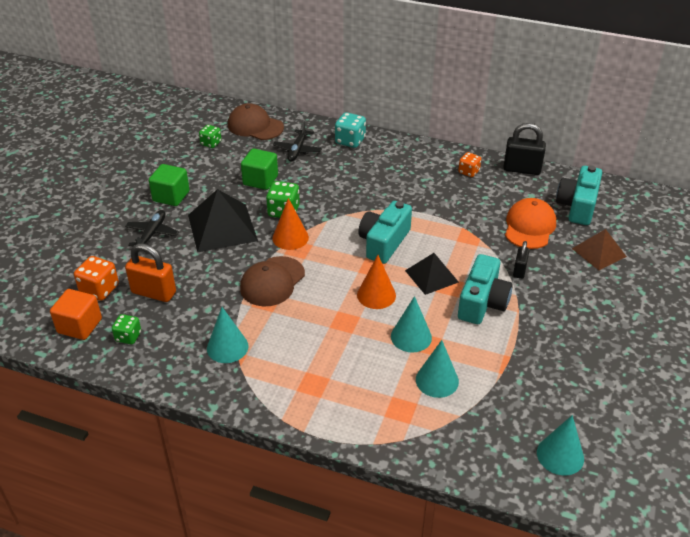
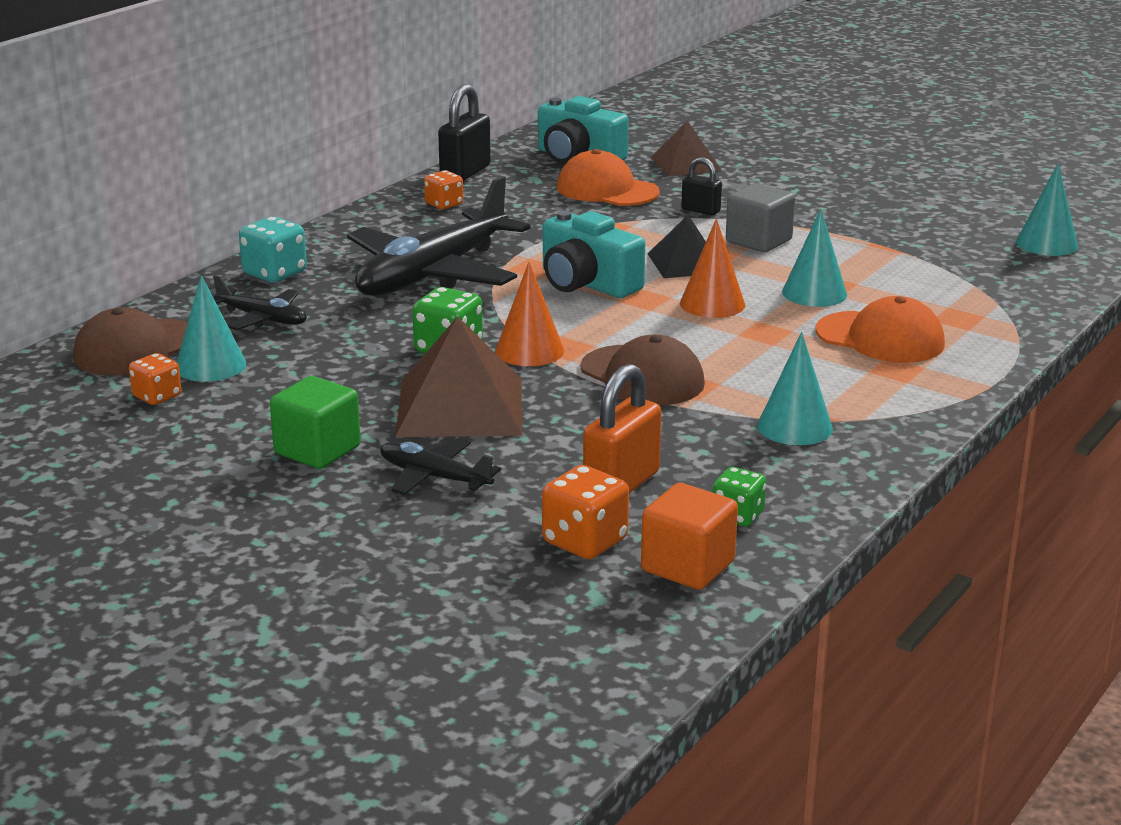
camera: 75 degrees left, 15 degrees down
(211, 143) = (157, 396): green dice -> orange dice
(222, 227) = (460, 406): black pyramid -> brown pyramid
(260, 180) = (334, 360): green cube -> none
(355, 373) = (880, 338): none -> orange cap
(371, 188) = (433, 274): none -> black plane
(437, 380) = (907, 289): turquoise cone -> turquoise cone (210, 365)
(482, 302) = (758, 241): turquoise camera -> grey cube

